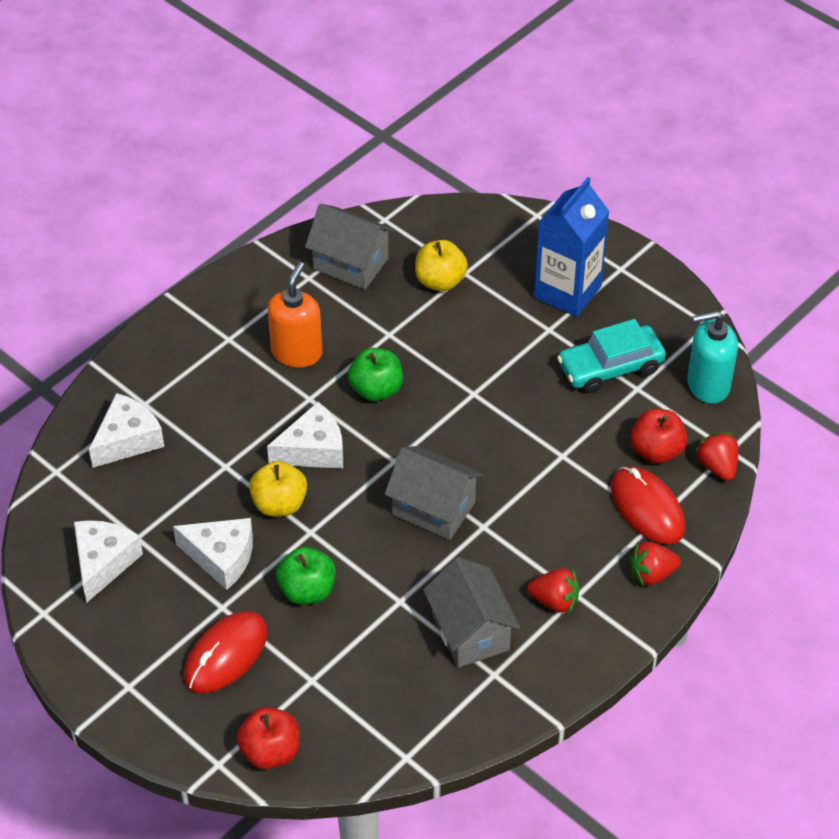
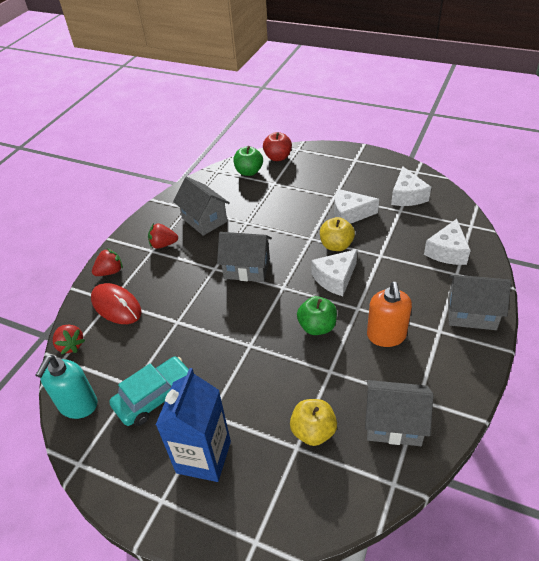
camera: 165 degrees right, 5 degrees down
(173, 346) = (471, 314): none -> grey house
(226, 655) = (319, 180): red mouse -> none
(307, 590) = (296, 213): green apple -> green apple (249, 172)
(656, 451) = (113, 343): red apple -> none
(707, 385) = (78, 405): turquoise soap dispenser -> turquoise soap dispenser turned 135 degrees clockwise

